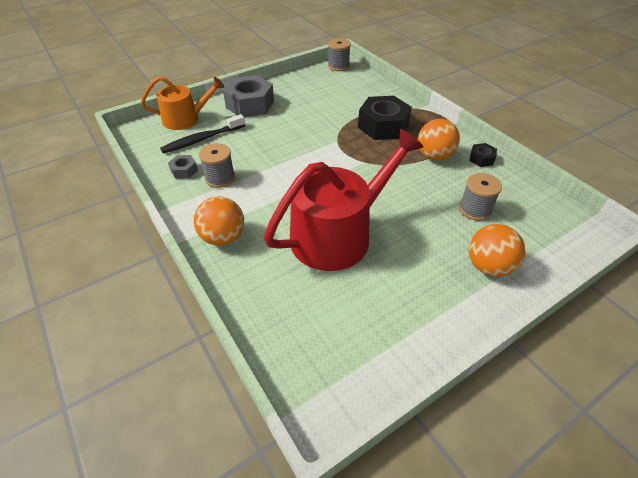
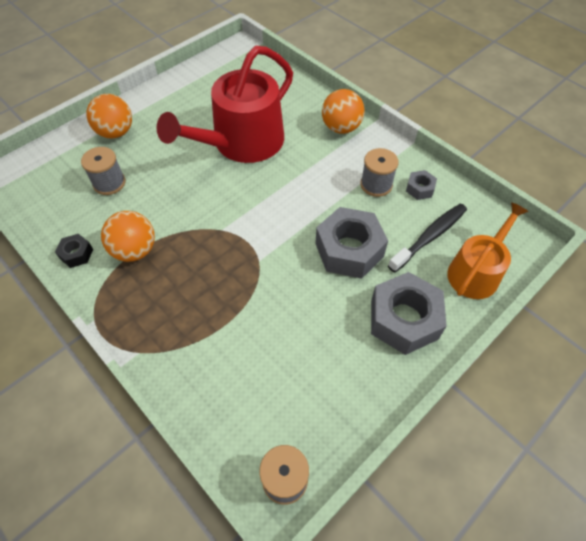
camera: 170 degrees right, 10 degrees up
(186, 119) = (476, 272): orange watering can -> orange watering can turned 150 degrees clockwise
(267, 139) = (349, 250): none -> grey nut
(383, 126) = (197, 299): black nut -> none

